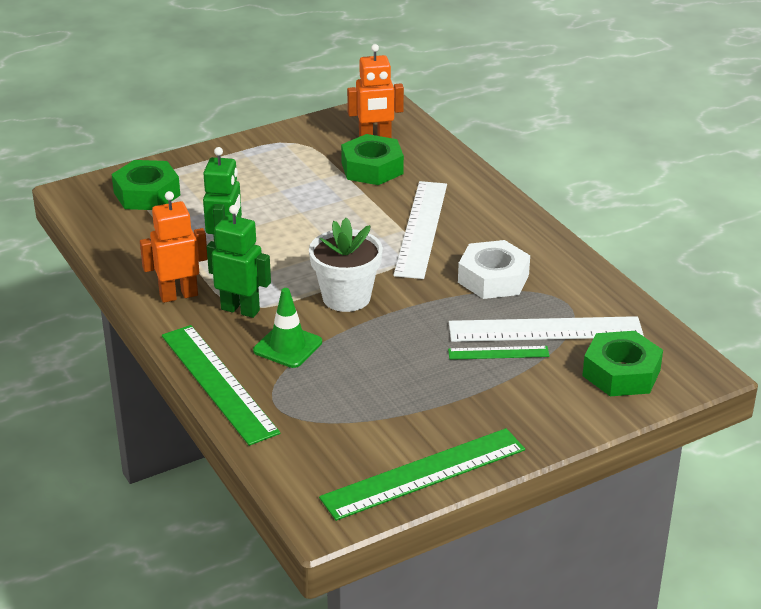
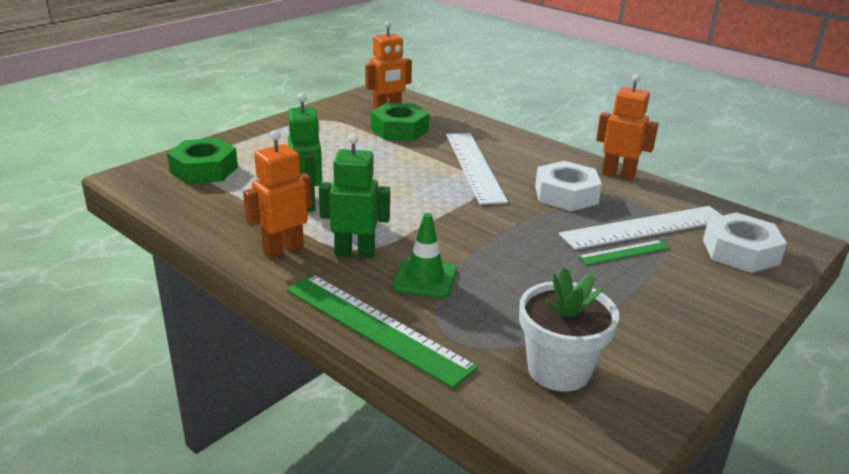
camera: 20 degrees left, 5 degrees down
(346, 297) = (450, 227): white flower pot -> white flower pot (559, 370)
(424, 473) = (657, 380): green ruler -> none
(572, 262) = (618, 175): none -> orange robot
(621, 373) = (740, 252): green nut -> white nut

